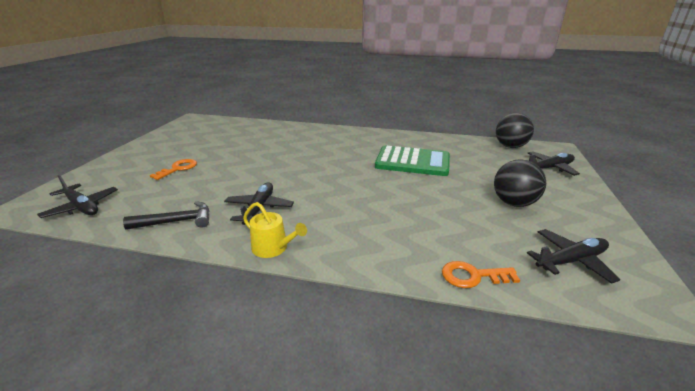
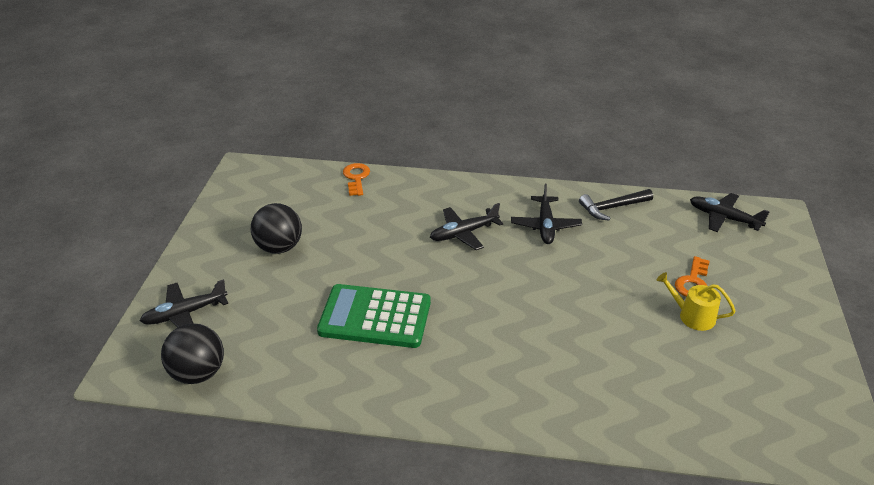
camera: 175 degrees right, 10 degrees up
(273, 248) = (510, 189): yellow watering can -> yellow watering can (692, 316)
(472, 276) = (356, 178): orange key -> orange key turned 90 degrees counterclockwise
(571, 261) = (274, 192): black plane -> black plane (463, 233)

